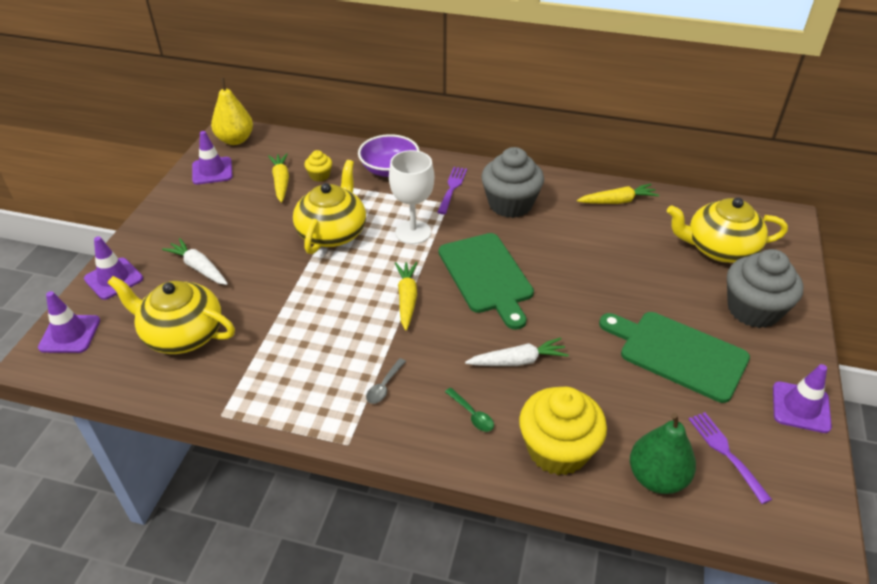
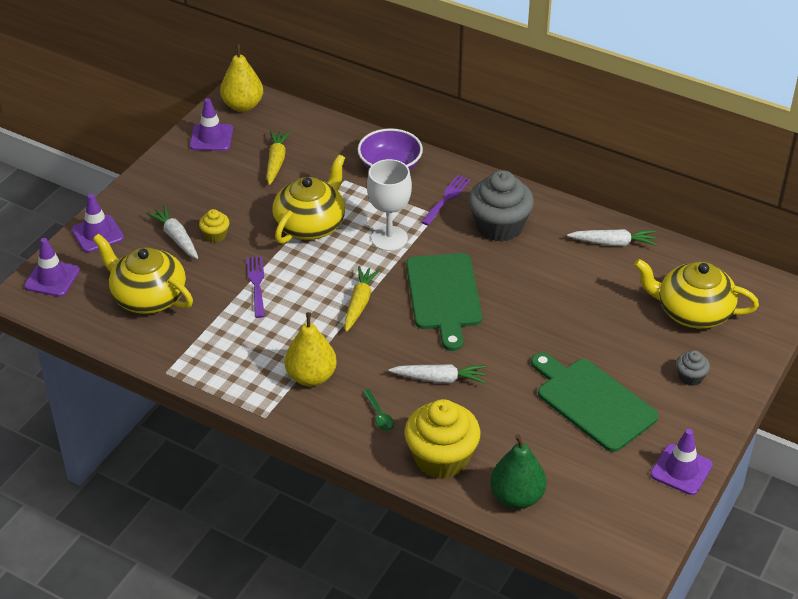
camera: 15 degrees right, 0 degrees up
(319, 175) = (317, 161): yellow cupcake -> yellow cupcake (215, 235)
(384, 386) = (311, 377): grey spoon -> yellow pear
(617, 201) = (613, 243): yellow carrot -> white carrot
(725, 452) = (589, 491): purple fork -> purple fork (256, 284)
(753, 310) = (690, 377): grey cupcake -> grey cupcake, size x0.47

